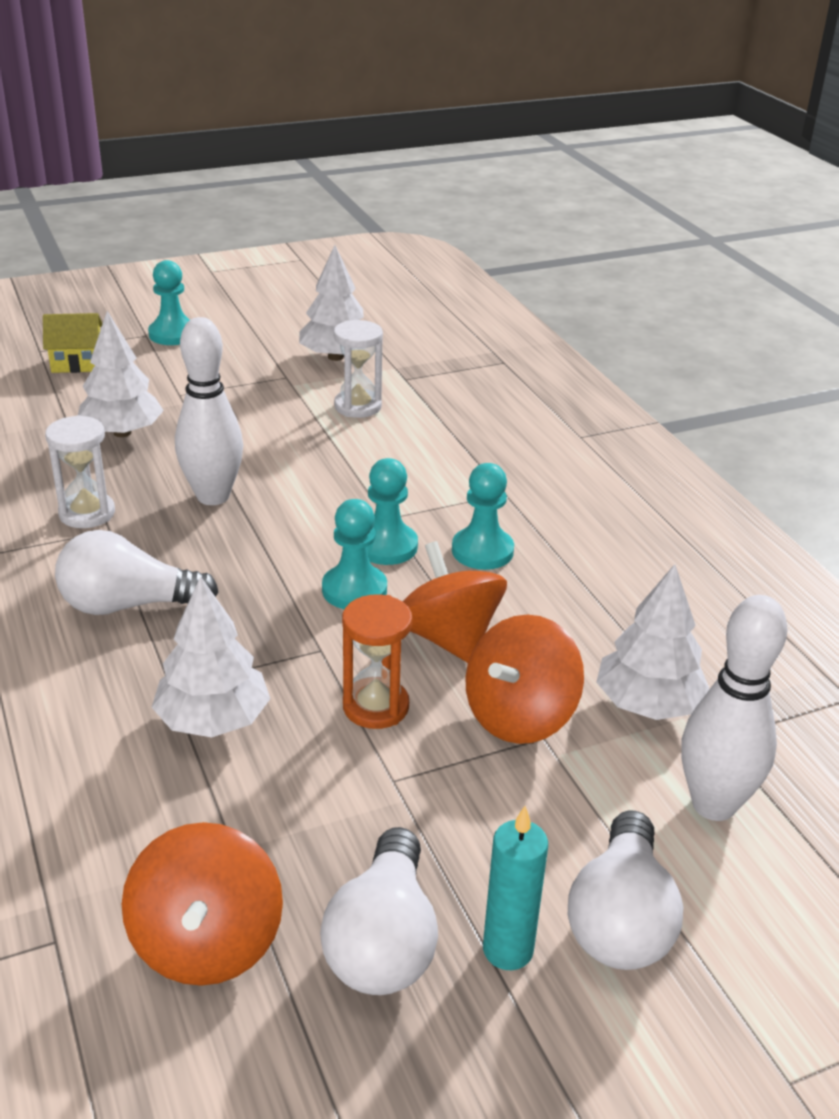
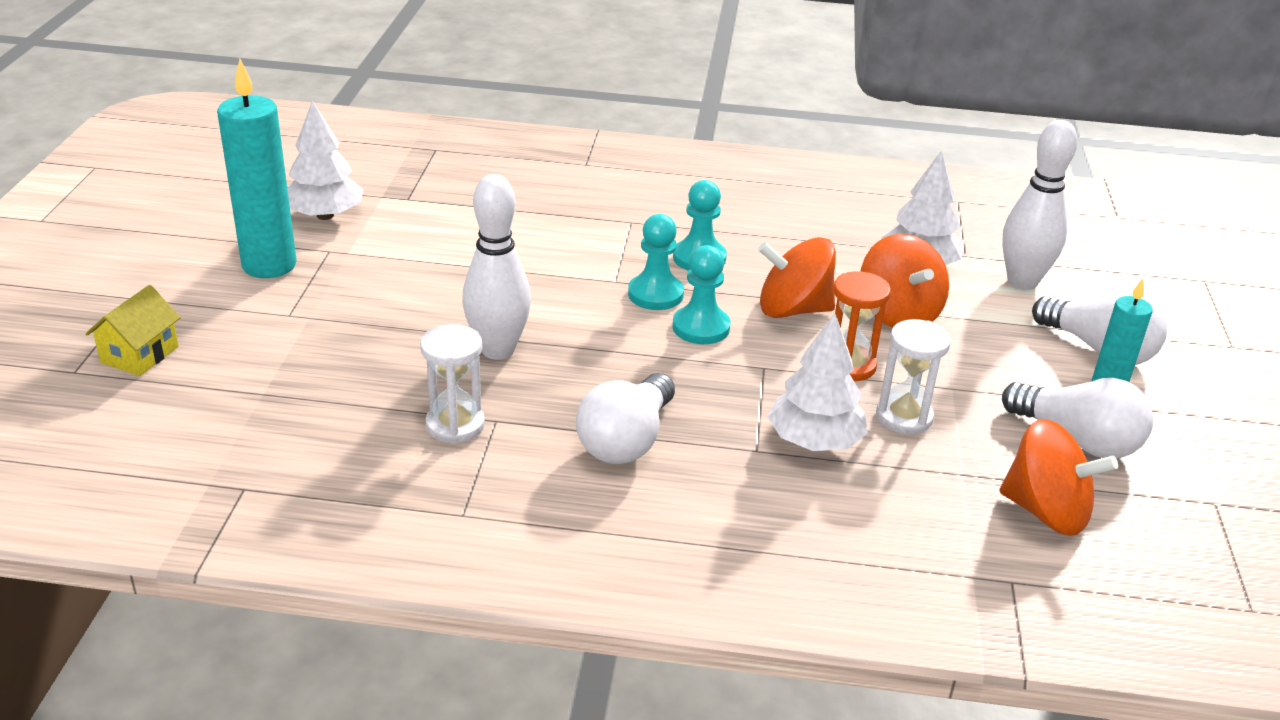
camera: 60 degrees left, 0 degrees up
(122, 432) = (326, 366): white tree -> none
(173, 334) = (157, 282): turquoise pawn -> none
(239, 363) = (269, 265): none -> turquoise candle
(358, 406) = (428, 235): white hourglass -> white hourglass (904, 417)

